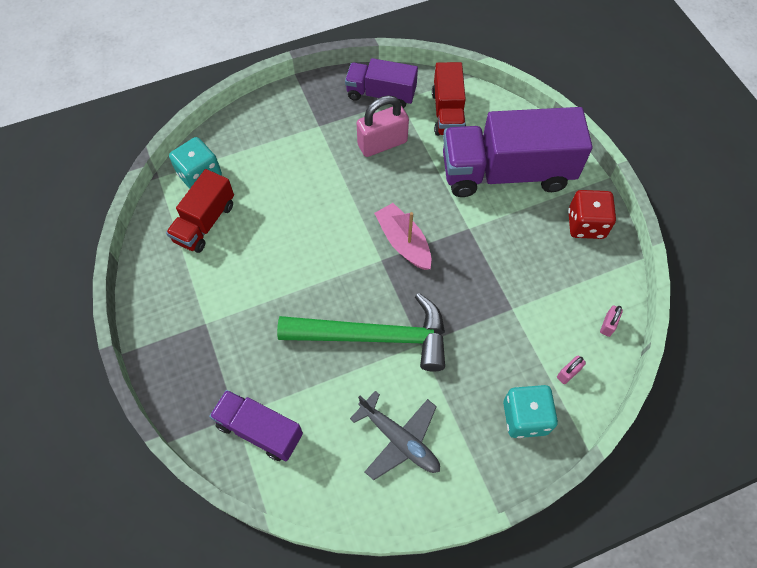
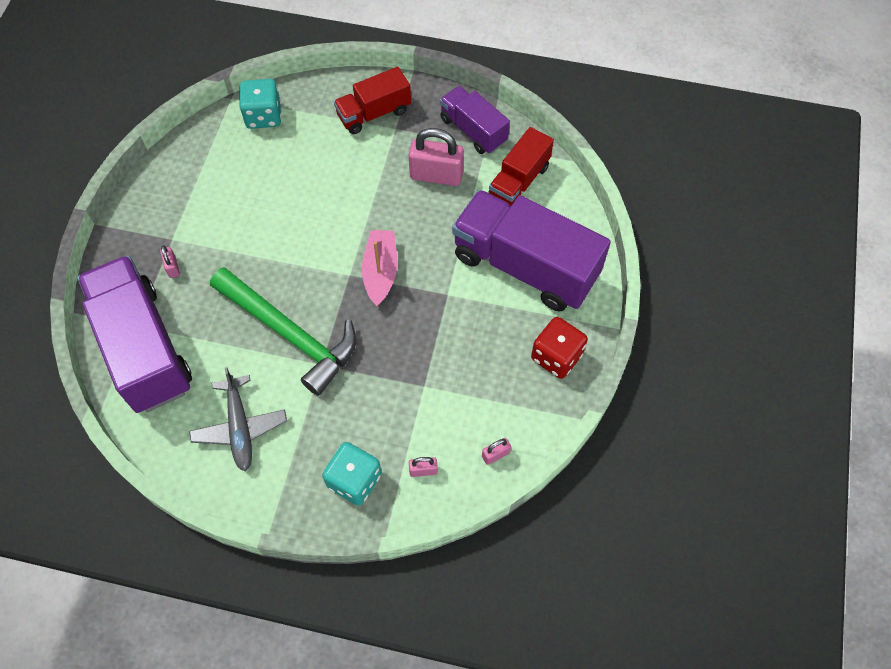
camera: 35 degrees right, 0 degrees up
(205, 222) = (236, 157): red truck -> red truck (374, 113)
(226, 346) = (172, 267): none -> pink padlock
(259, 430) = (144, 348): purple truck -> purple truck, size x1.81

